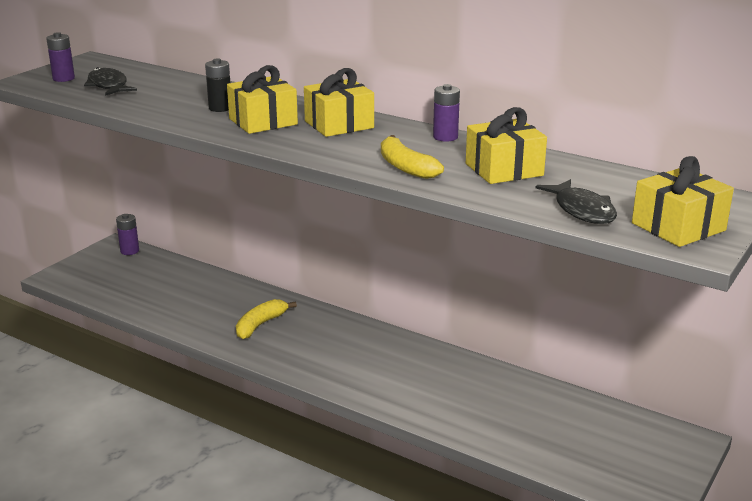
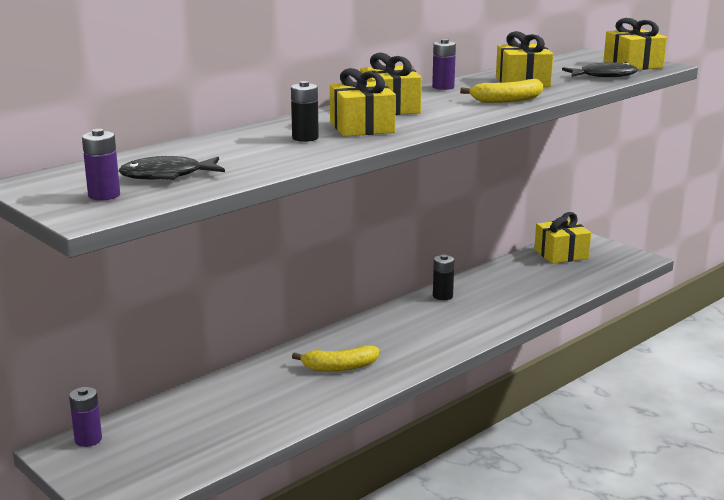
camera: 75 degrees left, 5 degrees down
(260, 325) = (340, 367): yellow banana -> yellow banana turned 60 degrees counterclockwise
(437, 359) = (442, 296): none -> black battery
(618, 430) = (561, 254): none -> yellow gift

